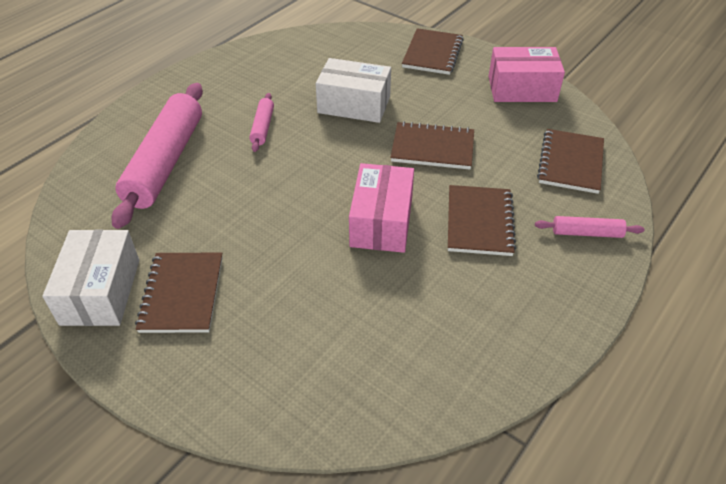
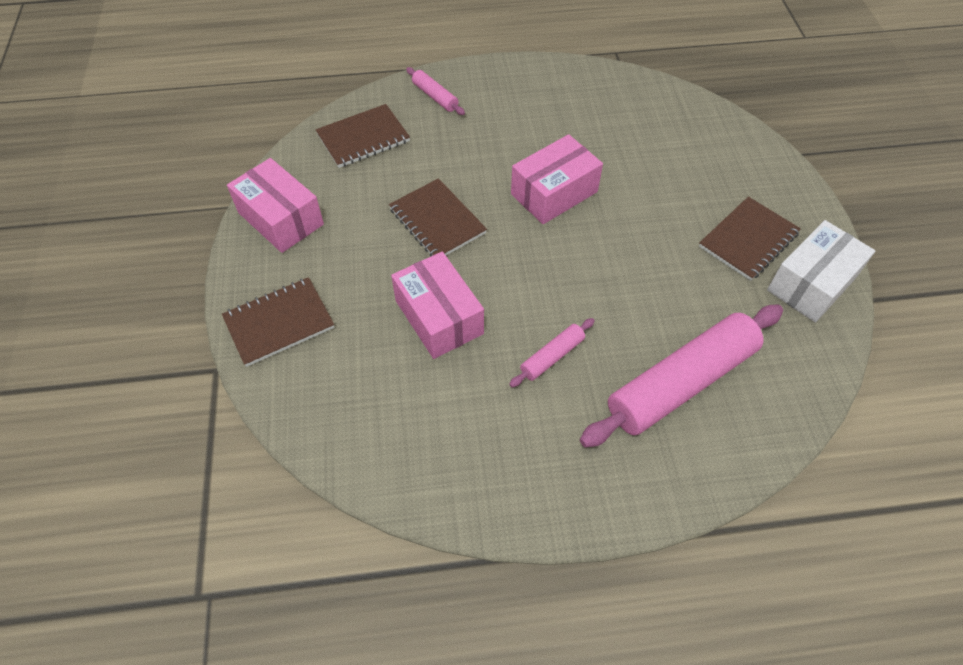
camera: 135 degrees left, 10 degrees up
(354, 104) = (439, 317): white box -> pink box
(479, 222) = (489, 147): brown notebook -> none

